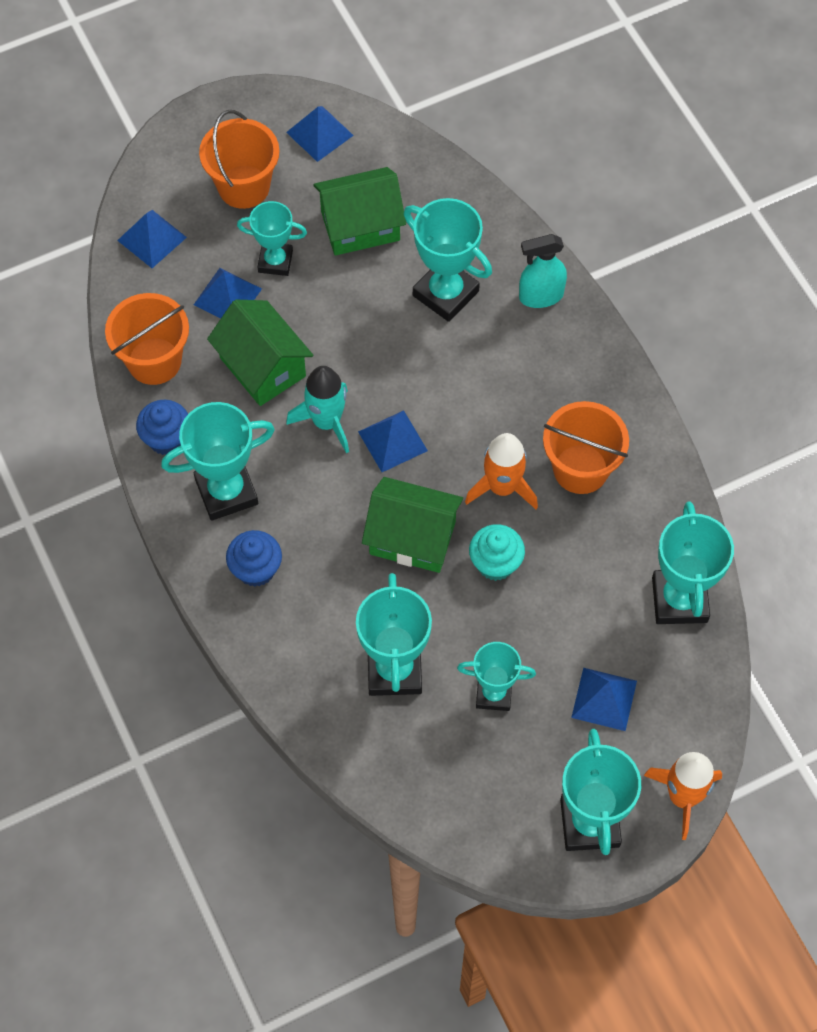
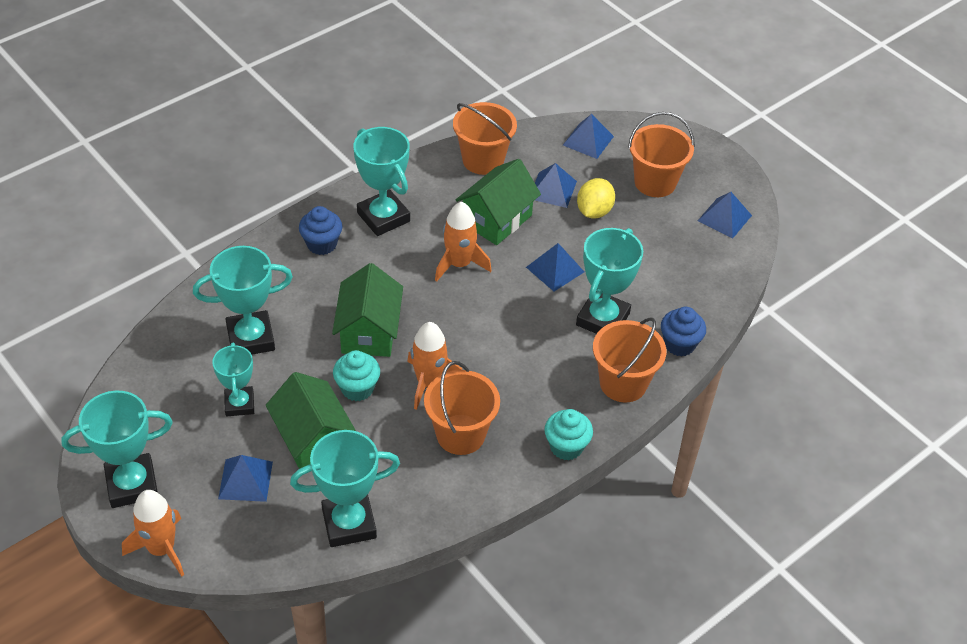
camera: 75 degrees right, 15 degrees down
(166, 439) = (419, 178): blue cupcake -> blue cupcake (679, 344)
(275, 261) = (594, 211): turquoise trophy -> yellow lemon
(326, 421) = (459, 264): turquoise rocket -> orange rocket
(360, 226) = (647, 256): green house -> green house (313, 440)
(392, 441) = (453, 306): blue pyramid -> blue pyramid (555, 269)
(540, 296) = (623, 383): turquoise spray bottle -> orange bucket
(615, 370) = (566, 447): none -> turquoise cupcake

